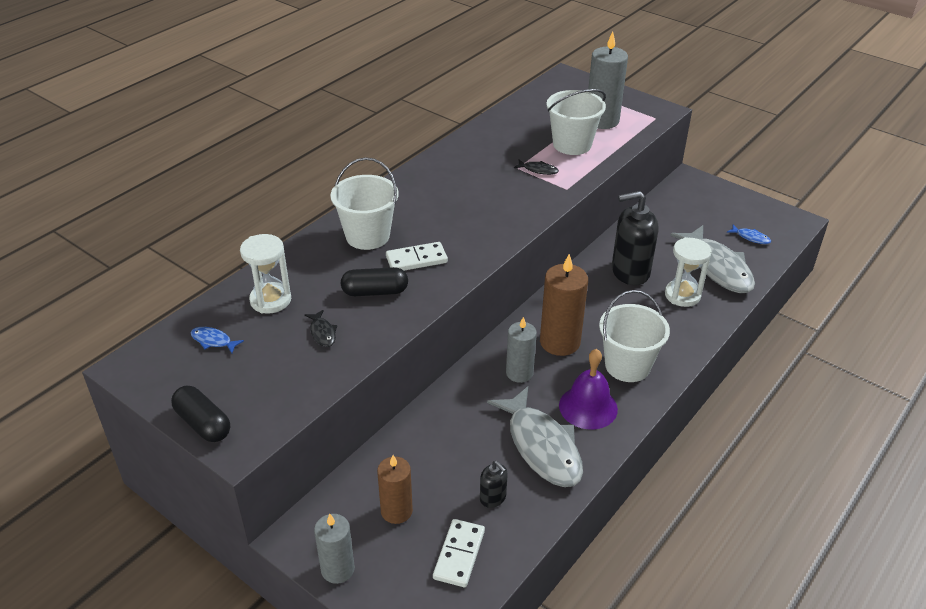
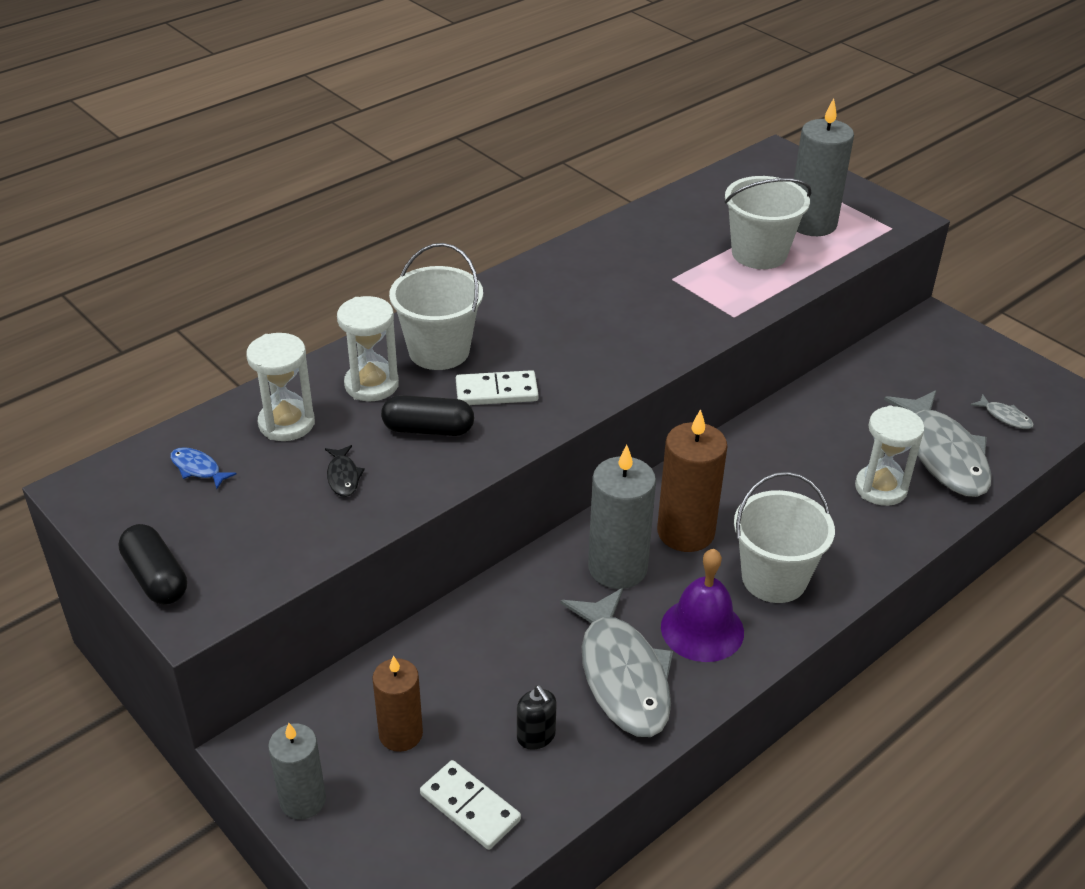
camera: 10 degrees right, 0 degrees up
(325, 265) = (371, 385): none -> white hourglass
(459, 554) = (470, 807): white domino -> white domino turned 75 degrees counterclockwise
(519, 373) = (617, 568): grey candle -> grey candle, size x1.53
(538, 170) = (701, 285): black fish -> none
(630, 272) = (812, 445): black soap dispenser -> none
(751, 237) = (1005, 417): blue fish -> grey fish

